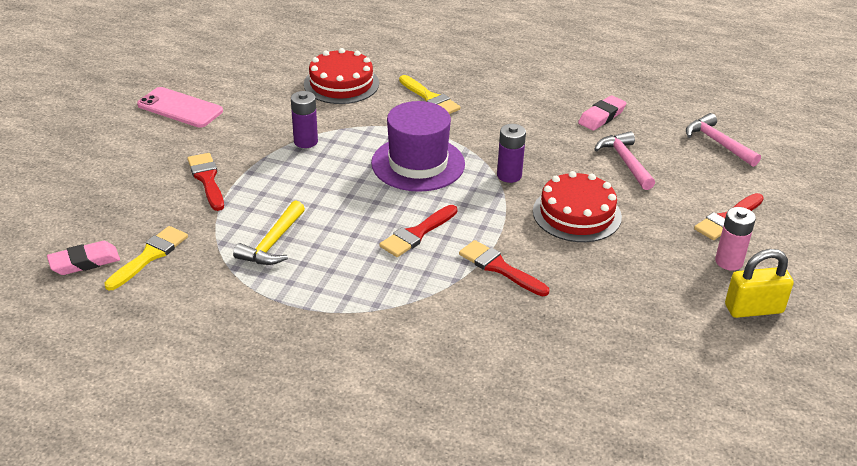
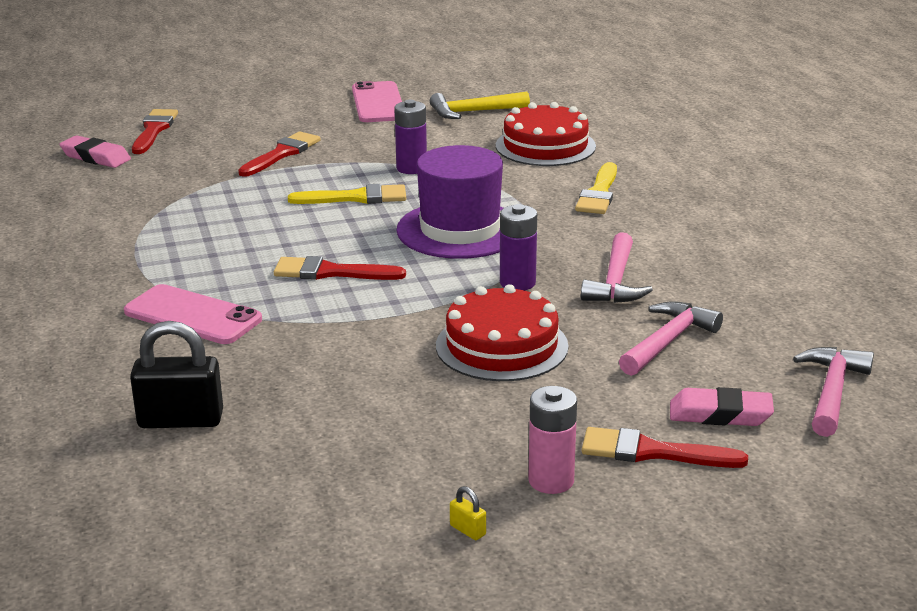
camera: 55 degrees right, 10 degrees down
(149, 256) = (135, 176): yellow brush -> yellow brush (356, 198)
(272, 243) = (220, 215): yellow hammer -> yellow hammer (473, 112)
(413, 312) = (192, 316): none -> pink phone
(499, 268) = (329, 335): red brush -> red brush (154, 130)
(544, 145) = (615, 282): none -> pink hammer
(548, 368) = (180, 420): none -> black padlock
(601, 117) = (744, 295): pink eraser -> pink eraser (720, 414)
(753, 309) = (468, 530): yellow padlock -> yellow padlock, size x0.41

